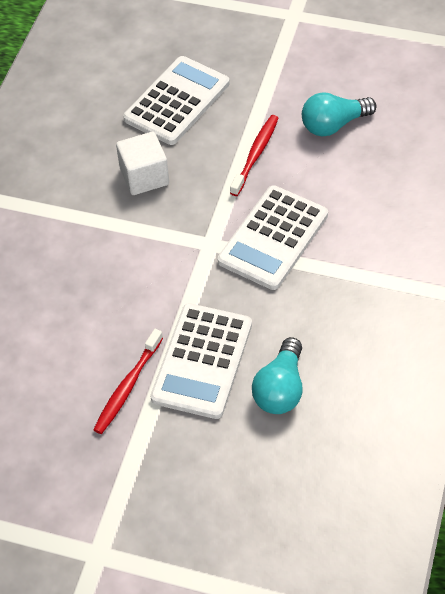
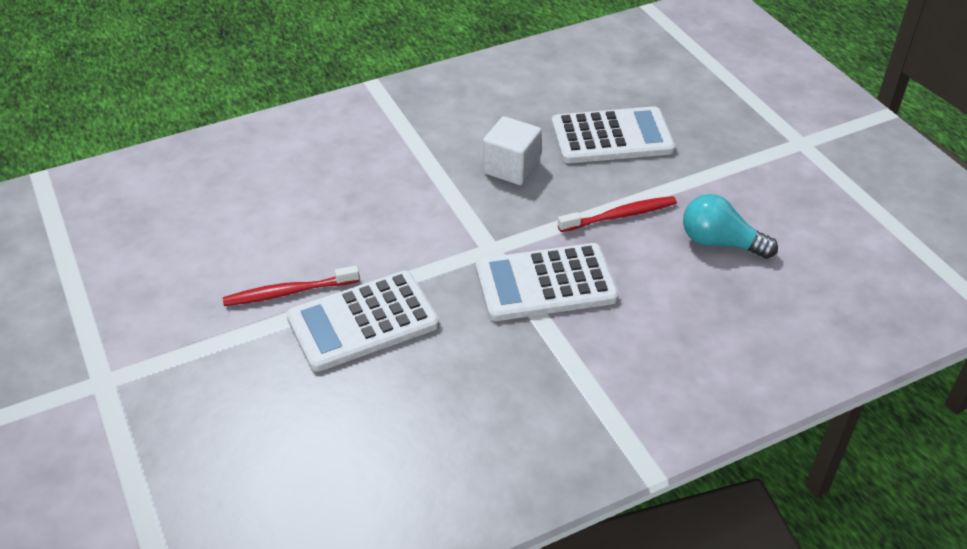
camera: 45 degrees right, 10 degrees down
(280, 389) = (387, 393): turquoise light bulb -> none

